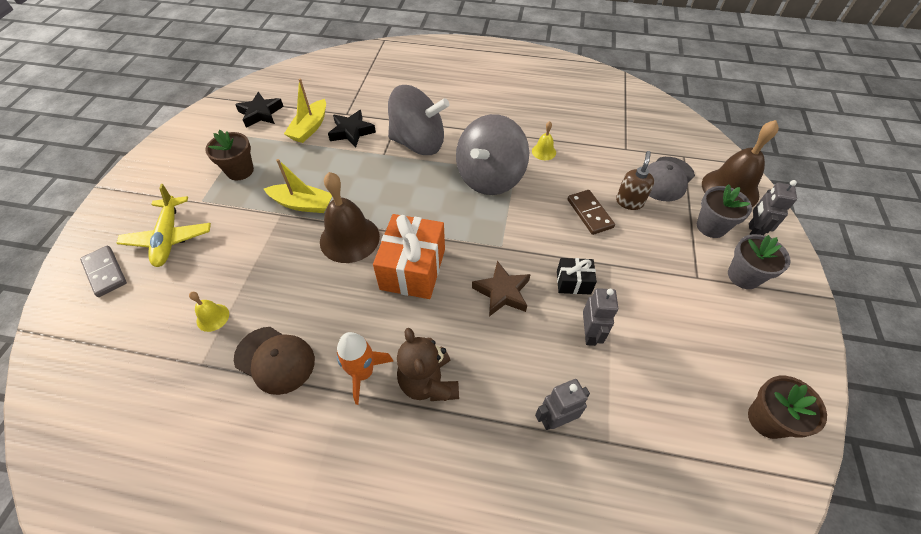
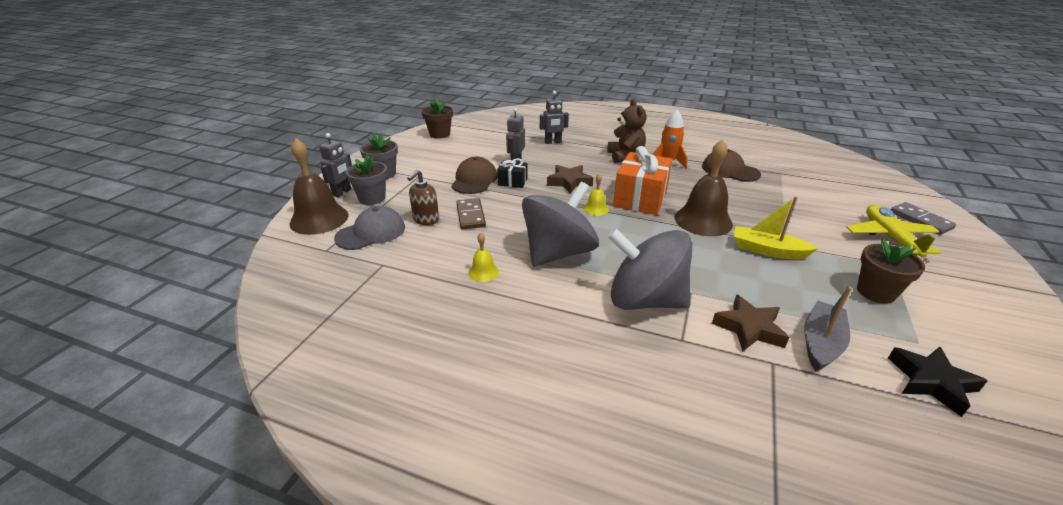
camera: 170 degrees left, 20 degrees down
(212, 317) = (792, 190): yellow bell -> yellow bell (596, 209)
(310, 128) = (820, 343): yellow boat -> grey boat
(351, 132) = (749, 328): black star -> brown star
(622, 279) = (474, 180): none -> brown cap

